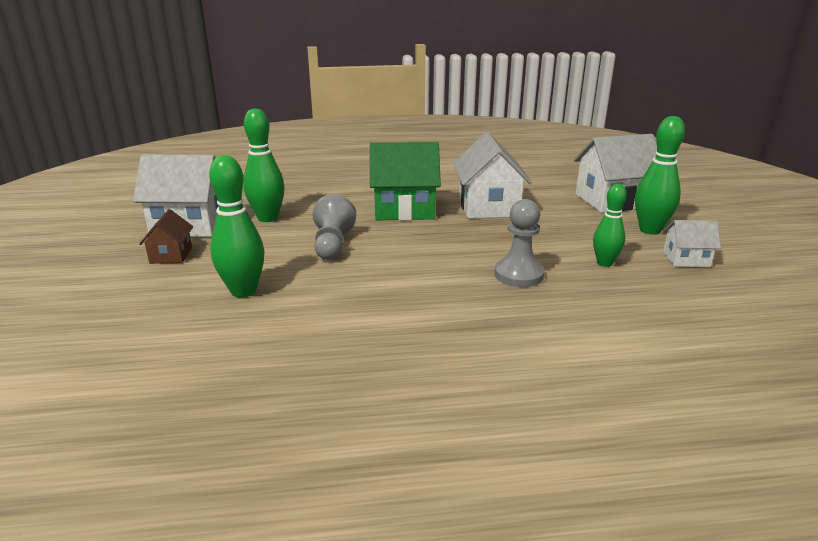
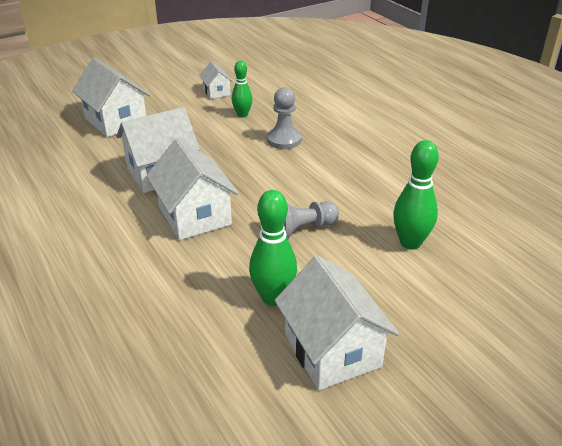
camera: 115 degrees left, 10 degrees up
(171, 255) = (400, 320): brown house -> none
(404, 209) = (194, 216): green house -> white house
(650, 230) = (173, 104): green bowling pin -> none

